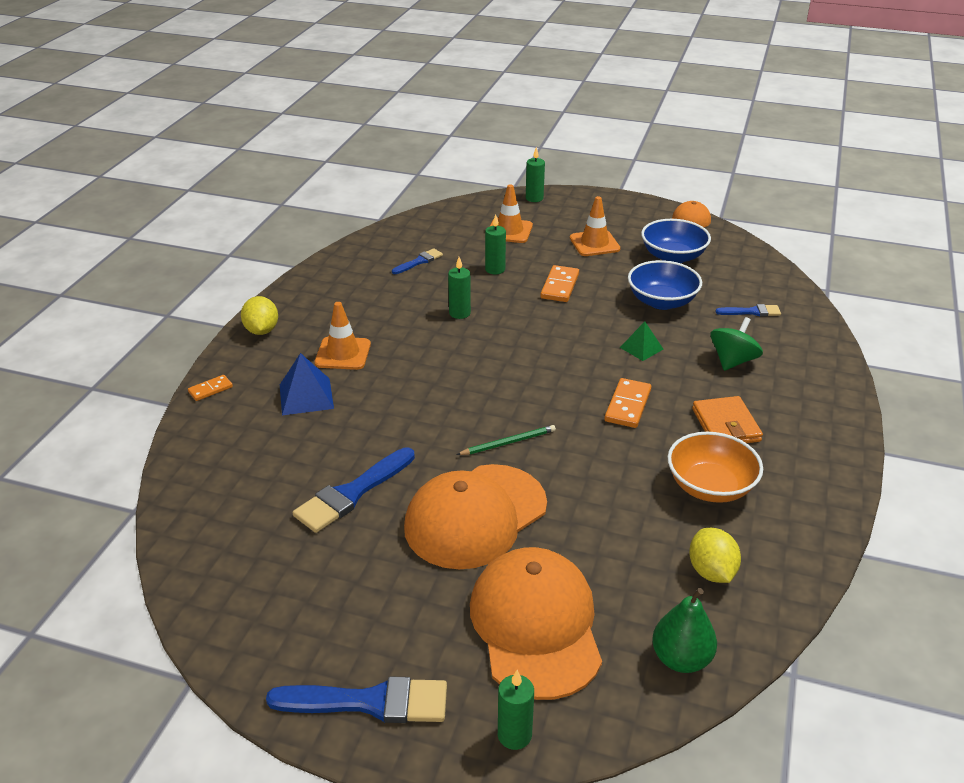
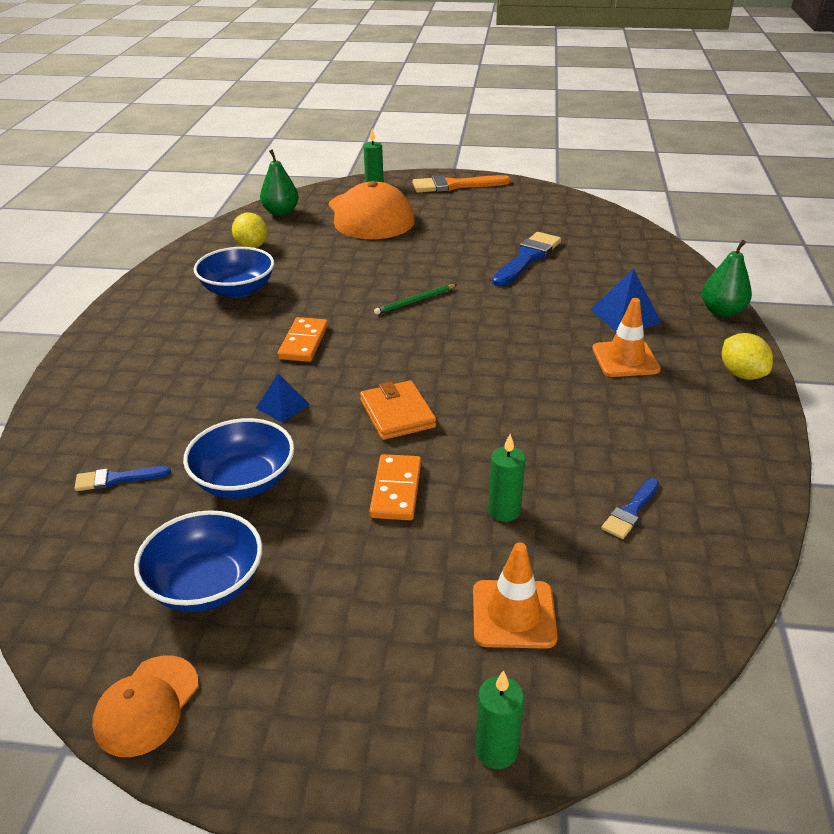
camera: 170 degrees right, 0 degrees up
(210, 389) = (722, 312): orange domino -> green pear
(369, 702) = (455, 185): blue brush -> orange brush
(459, 313) = (521, 426): green candle -> none
(475, 516) = (426, 255): orange cap -> none
(594, 243) = (347, 600): orange traffic cone -> none
(641, 348) = (282, 406): green pyramid -> blue pyramid
(710, 486) = (238, 290): orange bowl -> blue bowl
(726, 425) = (207, 336): orange wallet -> orange wallet (397, 414)
(733, 361) = (174, 402): green spinning top -> none

